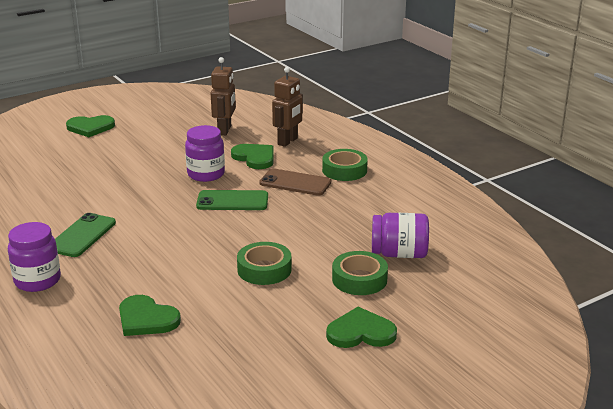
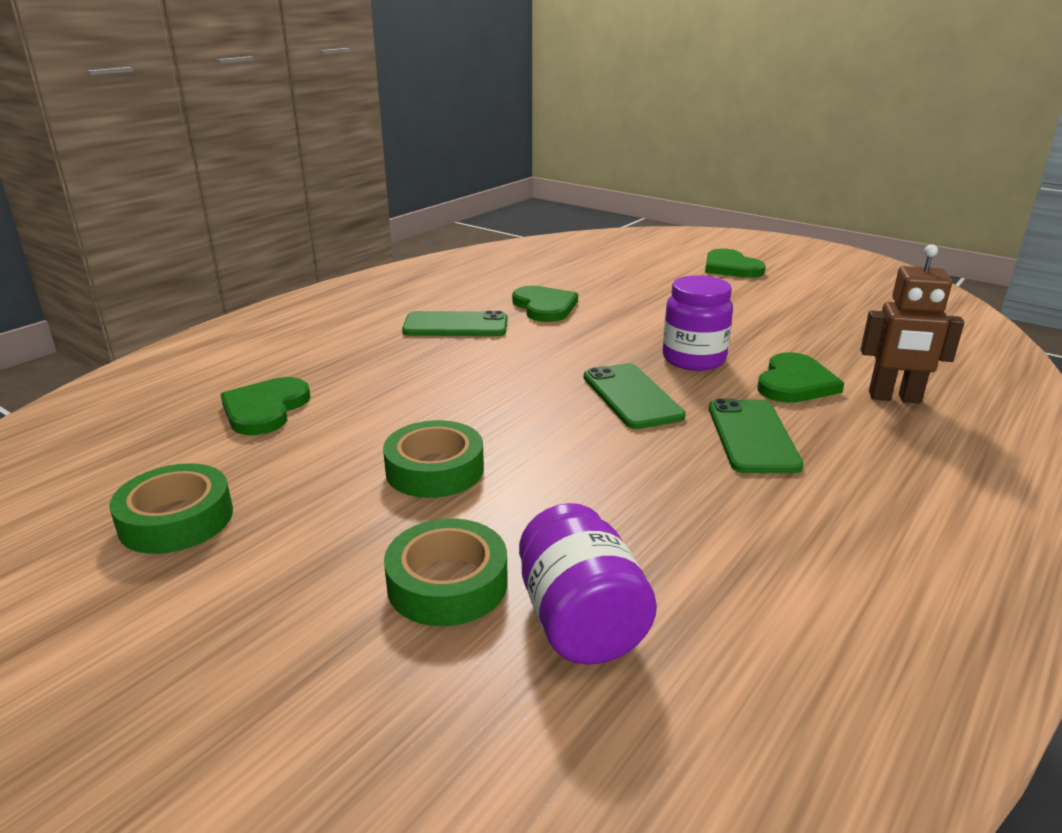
camera: 70 degrees right, 0 degrees up
(37, 281) = (339, 328): purple jar -> none
(225, 130) = (851, 341): brown robot -> none
(295, 183) = (752, 436): brown phone -> green phone
(344, 170) = (865, 477): green tape -> green tape (176, 519)
(361, 332) = (248, 625): green heart -> green heart (544, 307)

